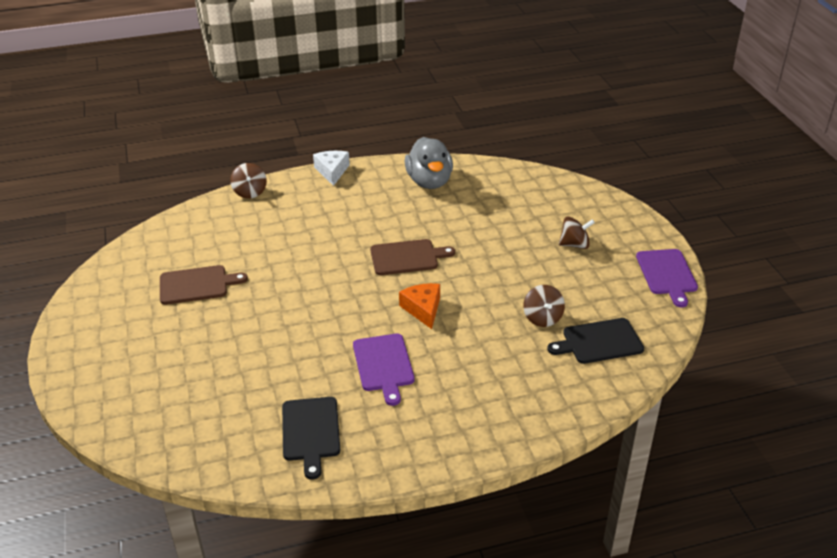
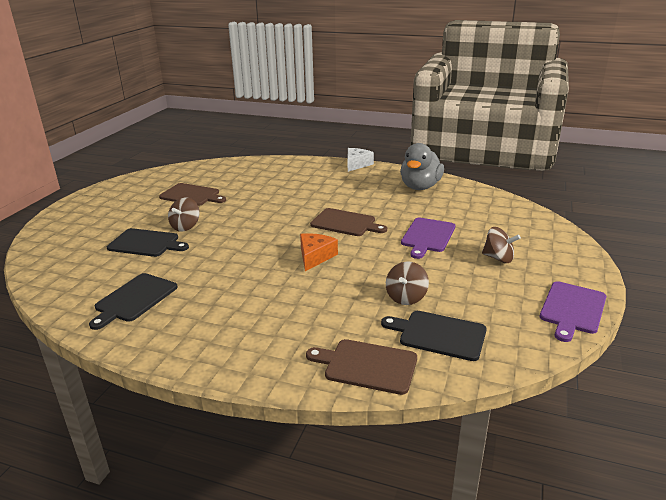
camera: 35 degrees right, 10 degrees down
(232, 367) = (146, 243): none -> black cutting board
(250, 192) = (289, 161): brown spinning top -> brown spinning top (185, 226)
(383, 365) = (239, 279): purple cutting board -> purple cutting board (427, 236)
(576, 394) = (367, 366): none -> brown cutting board

